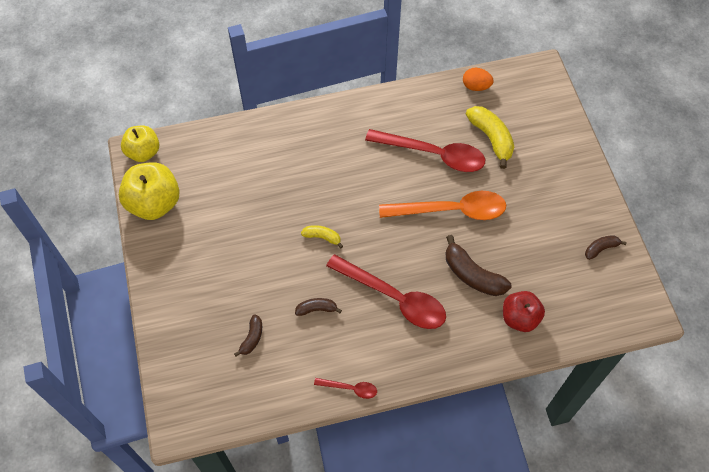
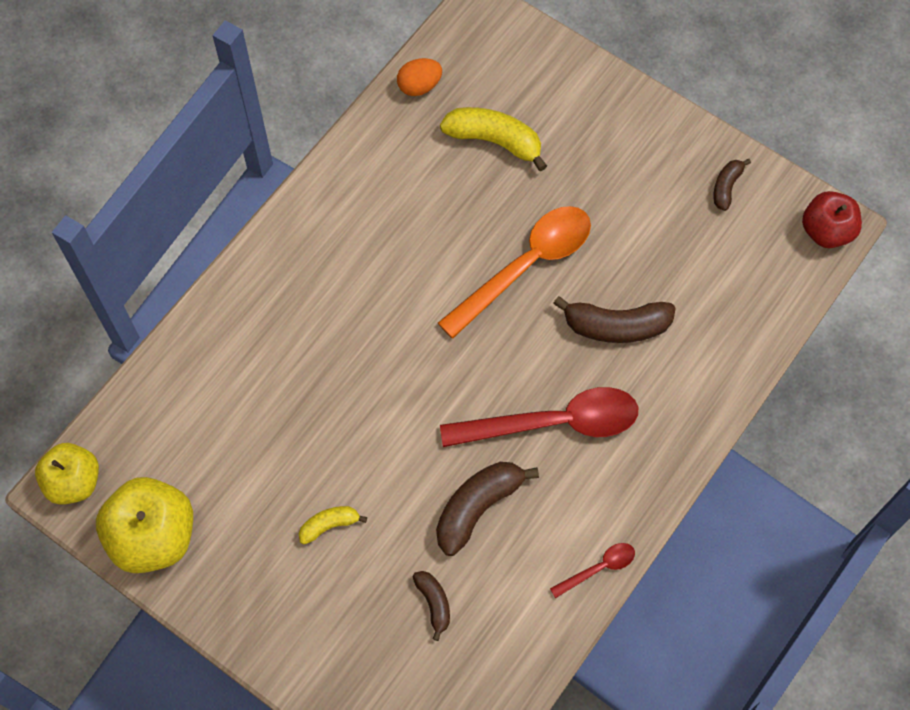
camera: 40 degrees left, 5 degrees up
(316, 309) = (477, 507): brown banana -> brown banana, size x1.81
(322, 237) = (405, 415): yellow banana -> yellow banana (329, 525)
(433, 154) = (444, 211): red spoon -> none
(519, 318) = (709, 336): red apple -> red apple (826, 231)

